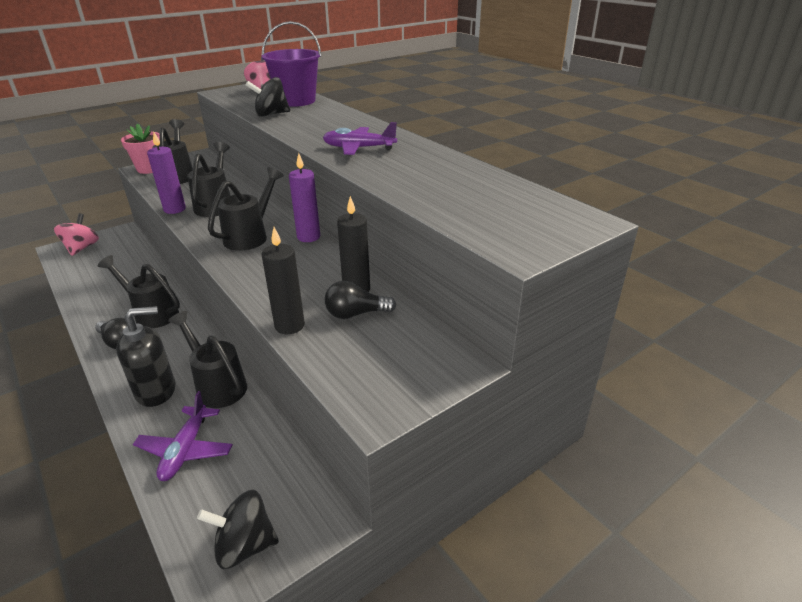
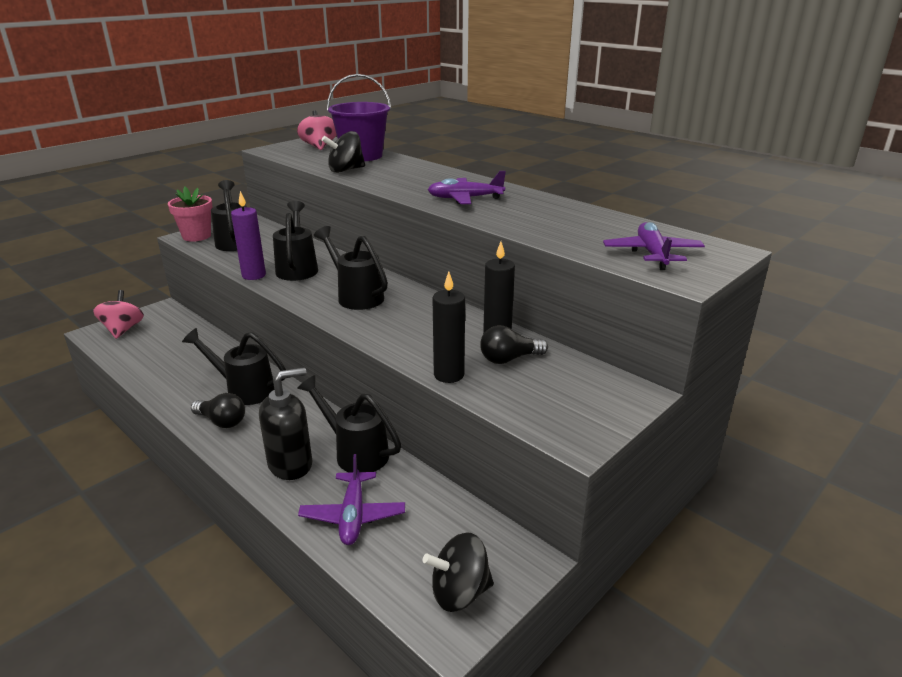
camera: 10 degrees left, 5 degrees down
(251, 236) = (356, 296): black watering can -> black watering can turned 60 degrees counterclockwise
(308, 237) = (418, 293): purple candle -> none
(505, 220) = (652, 254): none -> purple plane

